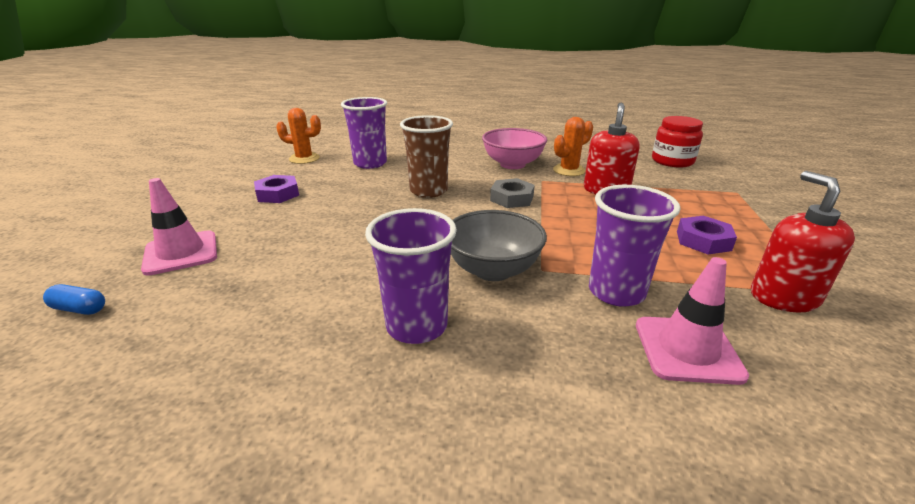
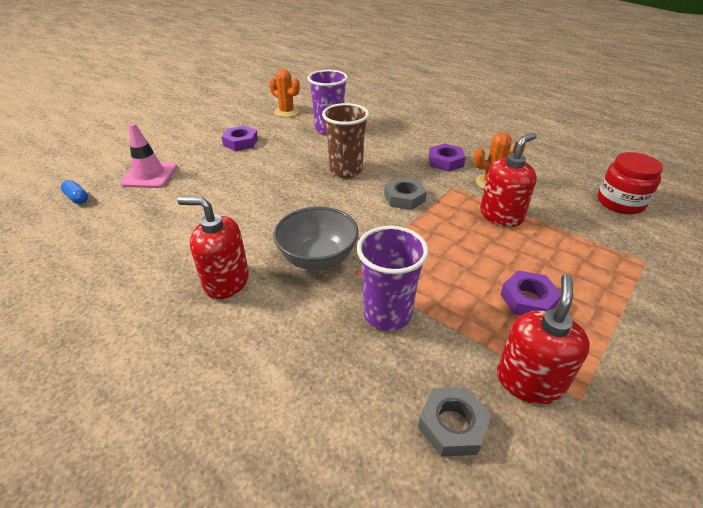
camera: 30 degrees right, 10 degrees up
(416, 326) = (226, 281): purple cup -> red soap dispenser
(512, 164) = (445, 161): pink bowl -> purple nut
(687, 349) = (382, 382): pink traffic cone -> none
(784, 357) = (452, 425): none -> grey nut

